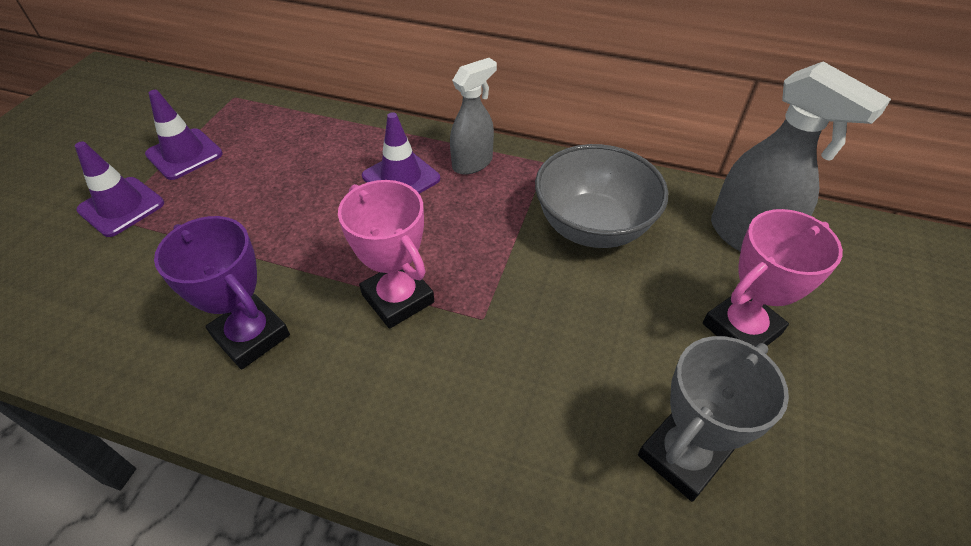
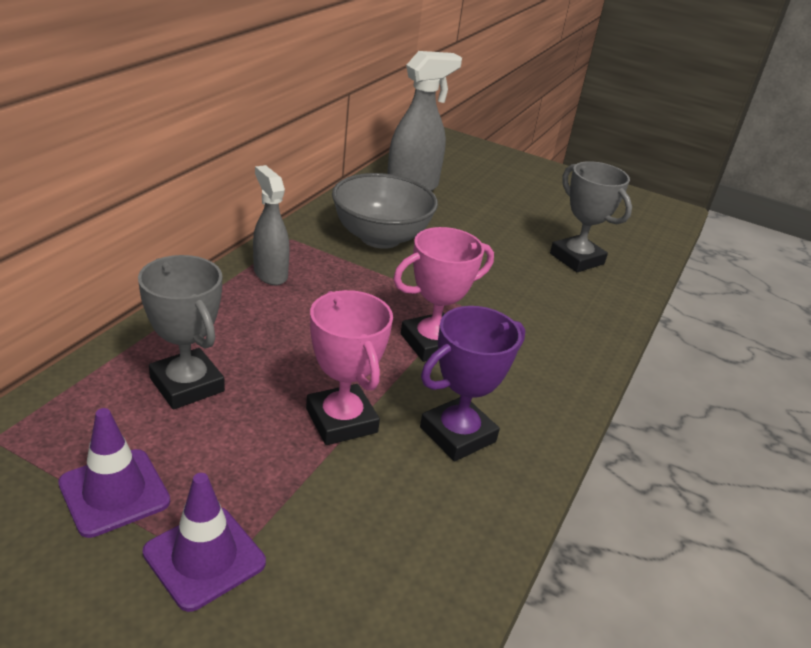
camera: 85 degrees left, 15 degrees down
(298, 156) = (187, 385): none -> grey trophy
(401, 177) = (269, 318): purple traffic cone -> none
(741, 329) = (489, 214): pink trophy -> pink trophy (341, 420)

